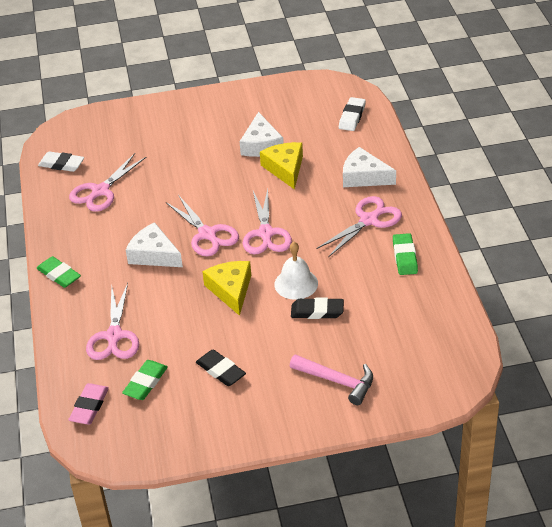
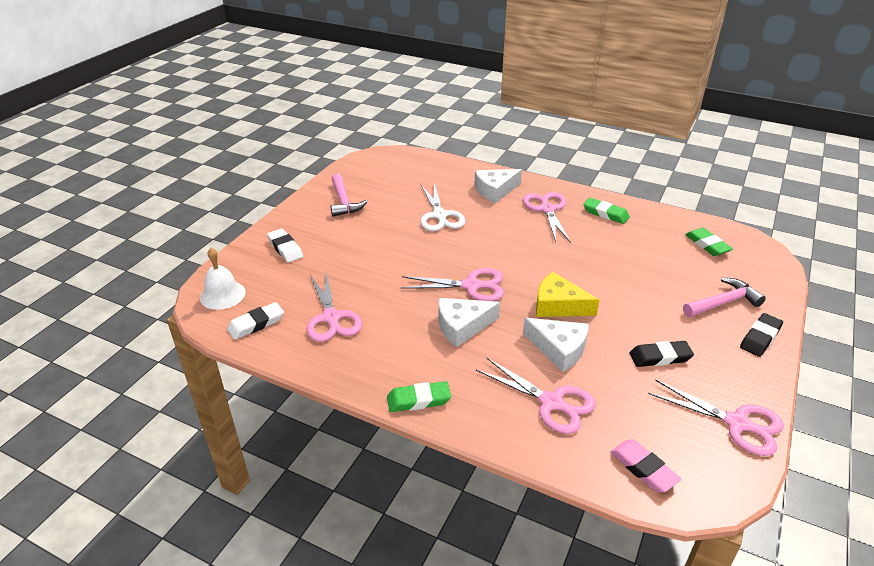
camera: 55 degrees left, 5 degrees down
(145, 382) = (638, 411): green eraser -> green eraser (707, 245)
(246, 111) = (344, 202): none -> pink hammer
(261, 145) = (395, 213): white cheese -> white cheese (559, 349)
(266, 234) = (507, 258): pink scissors -> pink scissors (737, 424)
(285, 169) = (440, 216): yellow cheese -> white scissors
(296, 284) = (585, 271): white bell -> white bell (222, 295)
(317, 311) = (629, 275): black eraser -> black eraser (760, 338)
(352, 117) = (421, 166): white eraser -> white eraser (285, 248)

